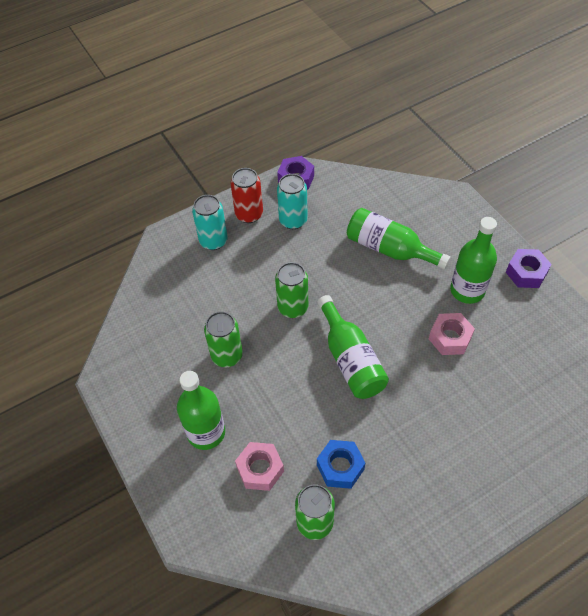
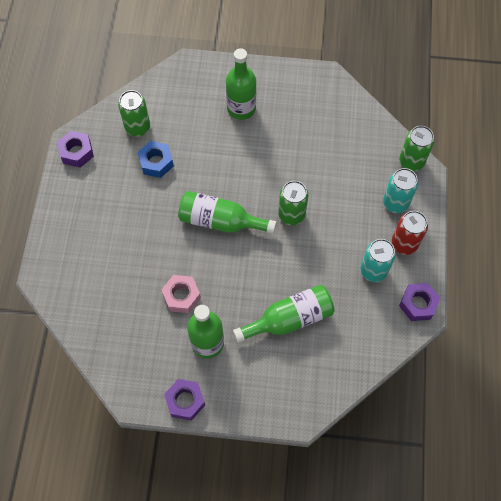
camera: 125 degrees right, 10 degrees up
(227, 355) = (286, 151): green can -> green can (411, 162)
(260, 469) = (193, 121): pink nut -> none
(401, 565) = (77, 152): none -> purple nut

